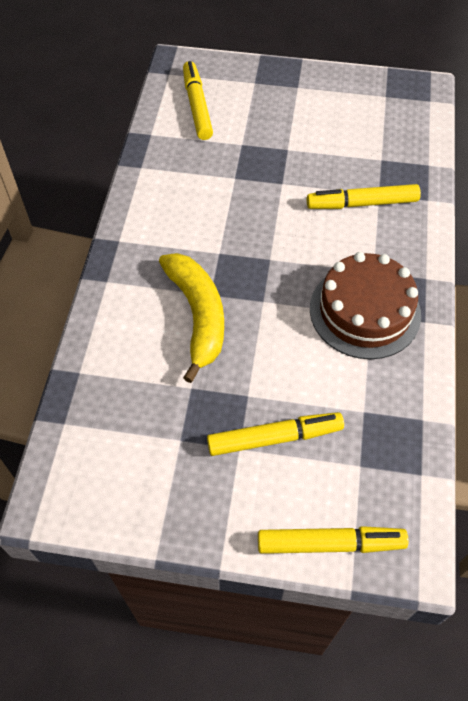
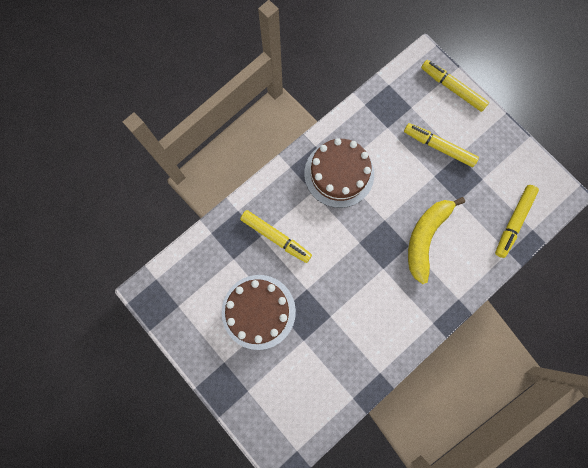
camera: 140 degrees left, 20 degrees up
(197, 106) = (304, 399): yellow marker -> yellow marker (513, 222)
(309, 137) = (258, 311): none -> brown cake

